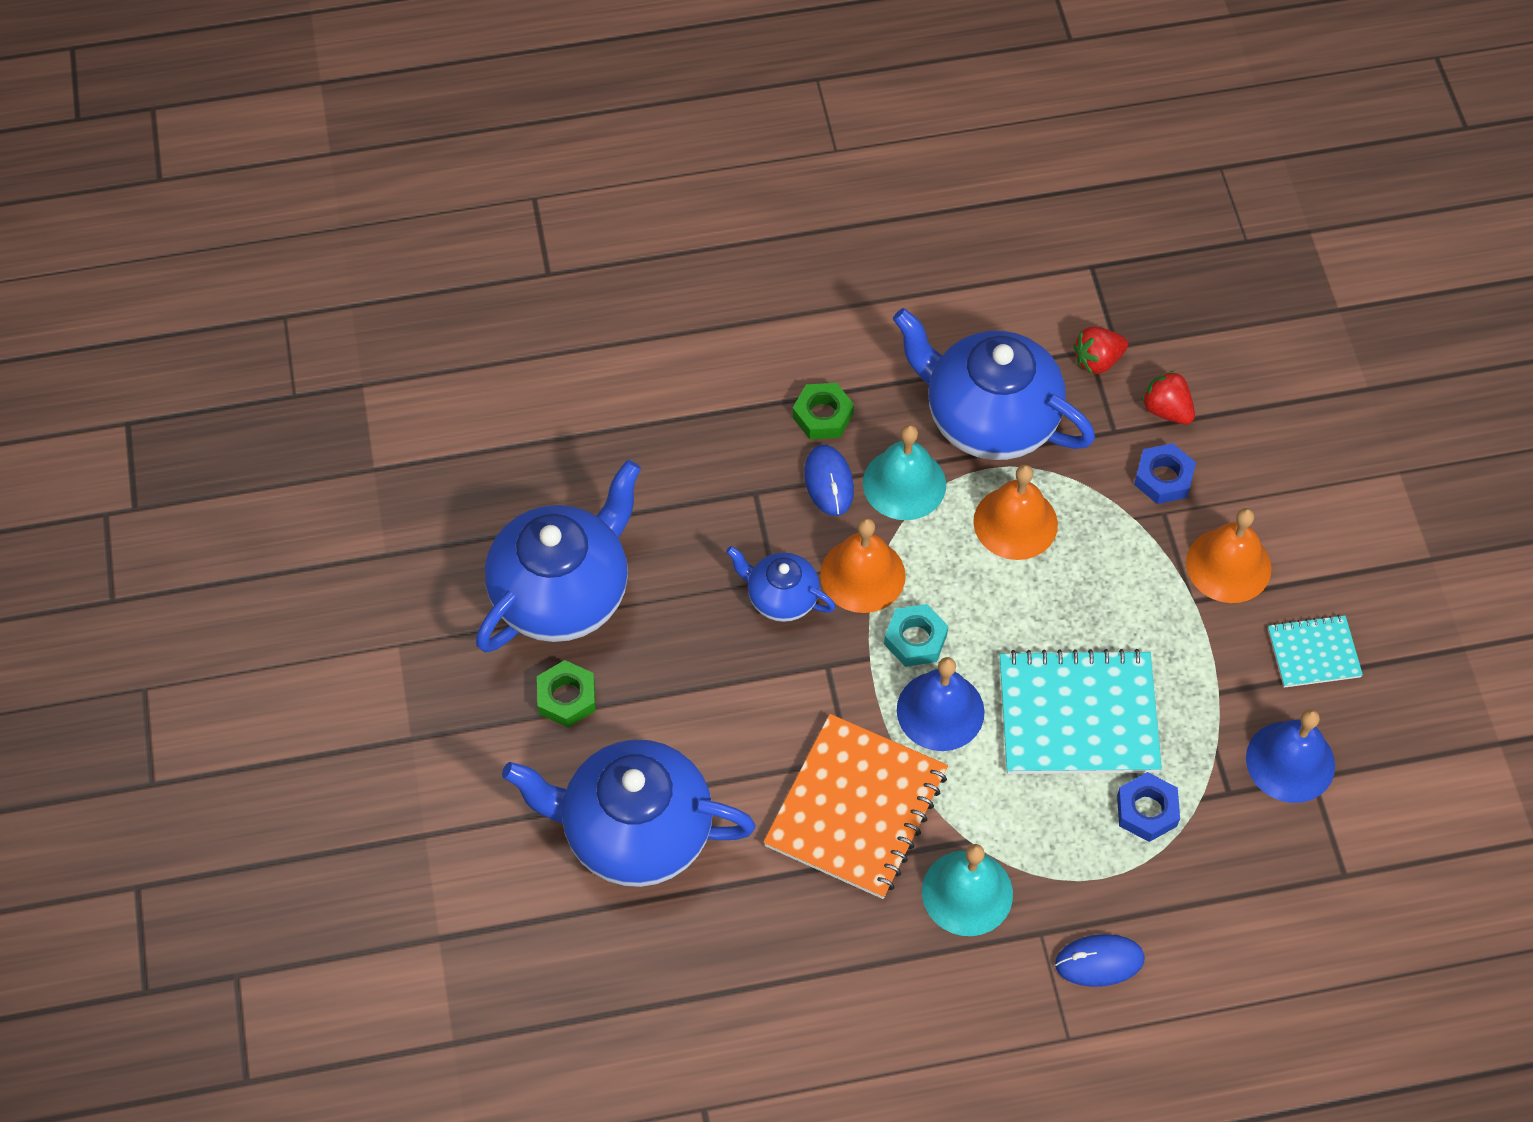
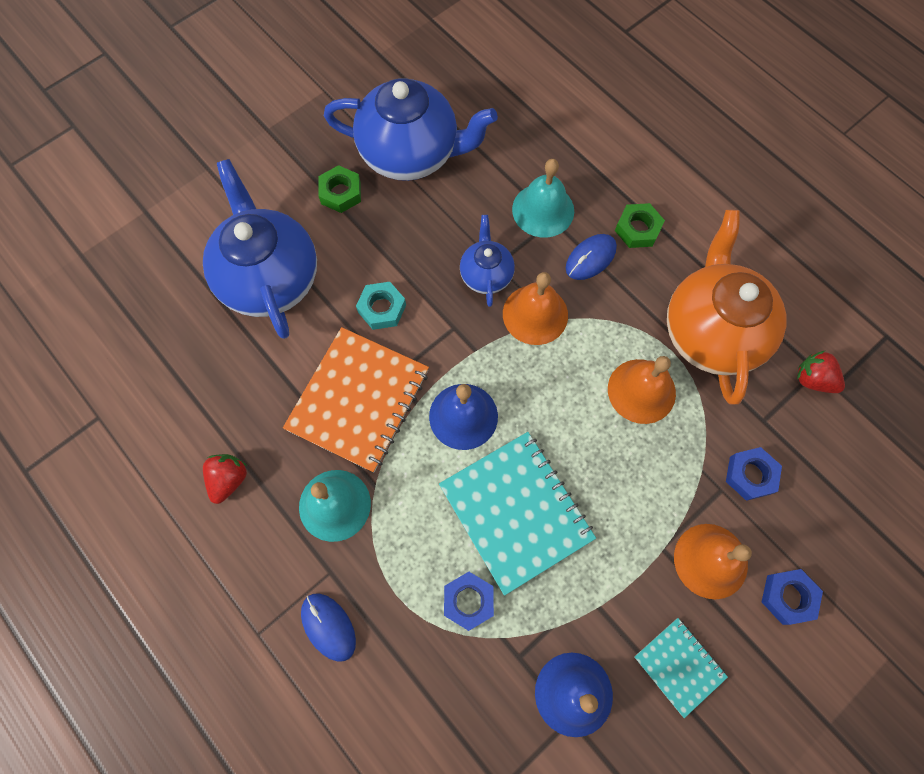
camera: 60 degrees right, 10 degrees up
(856, 809) = (358, 400): orange notebook -> orange notebook turned 60 degrees counterclockwise
(904, 483) = (622, 304): turquoise bell -> turquoise bell (543, 210)
(915, 639) = (507, 372): turquoise nut -> turquoise nut (382, 308)
(988, 419) = (711, 331): blue teapot -> orange teapot
(1166, 410) = (809, 449): red strawberry -> red strawberry (229, 479)
(1299, 519) = (788, 597): none -> blue nut

